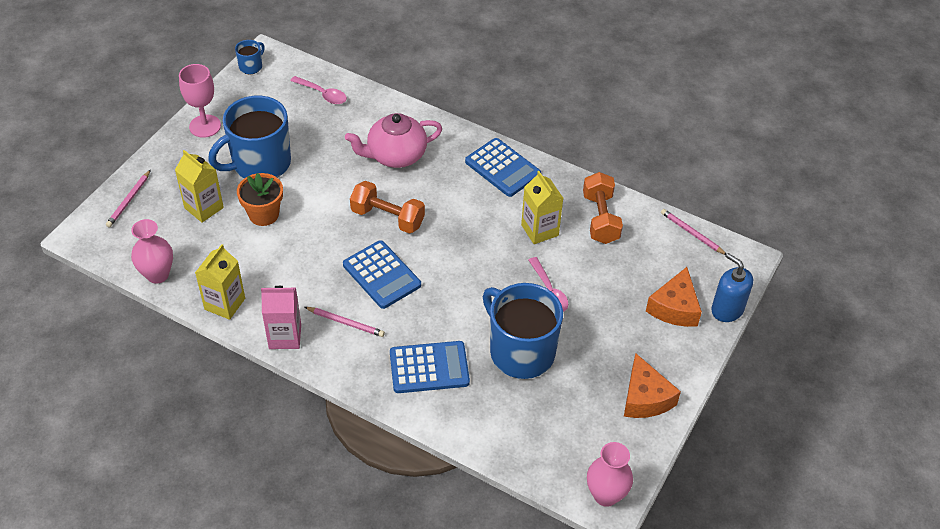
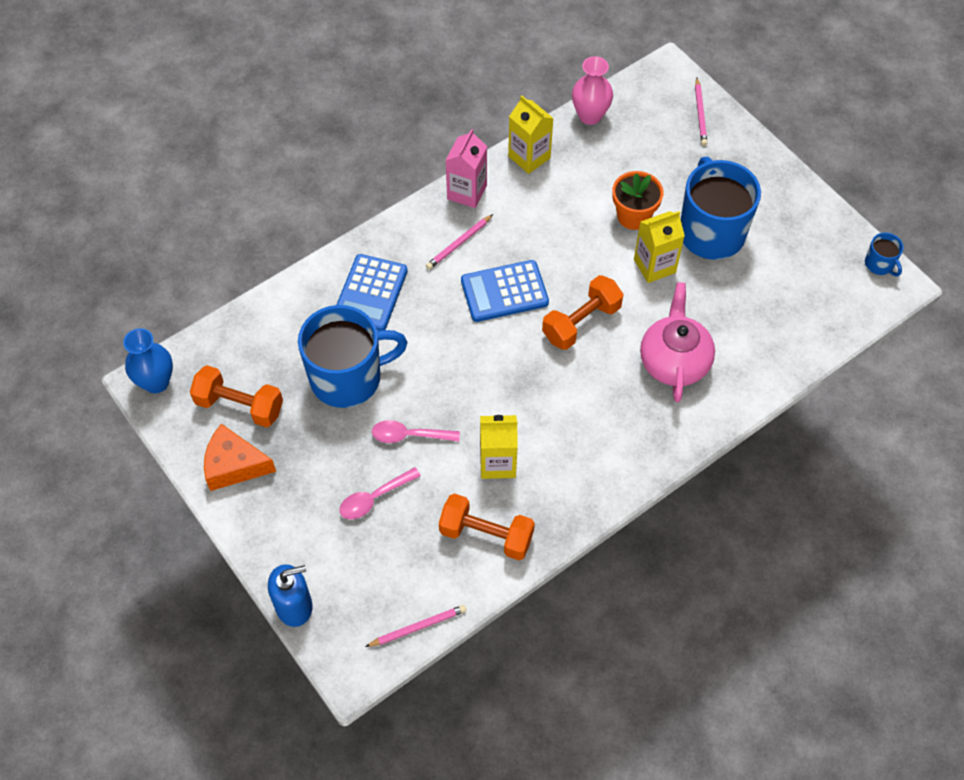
camera: 115 degrees right, 10 degrees up
(129, 200) = (700, 113): pink pencil -> pink pencil turned 135 degrees counterclockwise
(204, 208) = (664, 169): yellow carton -> yellow carton (654, 266)
(205, 126) = (789, 198): pink goblet -> none
(323, 94) = (805, 321): pink spoon -> pink spoon (374, 498)
(502, 168) = (610, 463): blue calculator -> none
(590, 418) = (239, 406): none -> orange dumbbell
(605, 495) = (156, 382): pink vase -> blue vase
(674, 308) = (325, 551): orange cheese -> none

